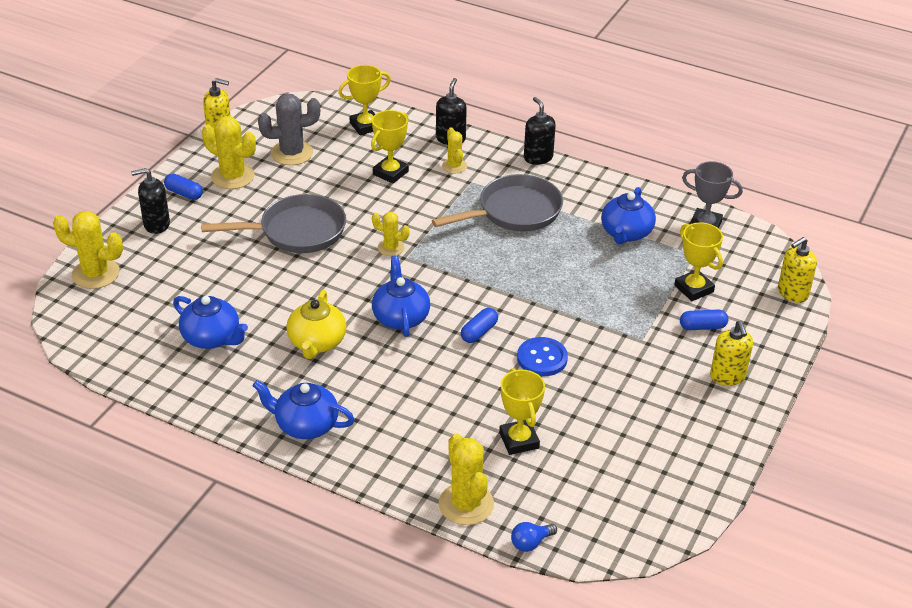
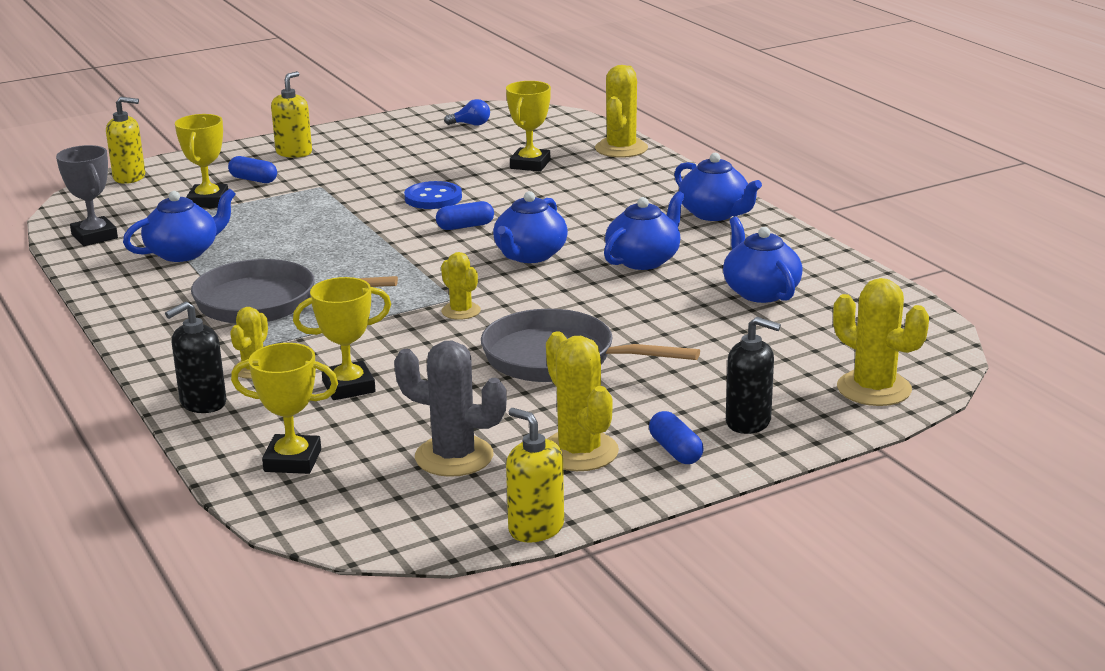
camera: 145 degrees left, 15 degrees down
(317, 342) = (644, 260): yellow teapot -> blue teapot
(531, 543) = (595, 125): blue light bulb -> blue light bulb (471, 124)
(538, 158) = (135, 346): black soap dispenser -> none

